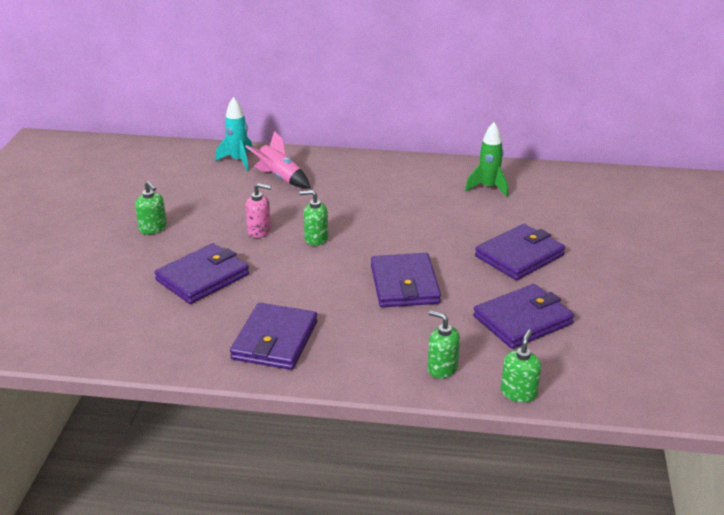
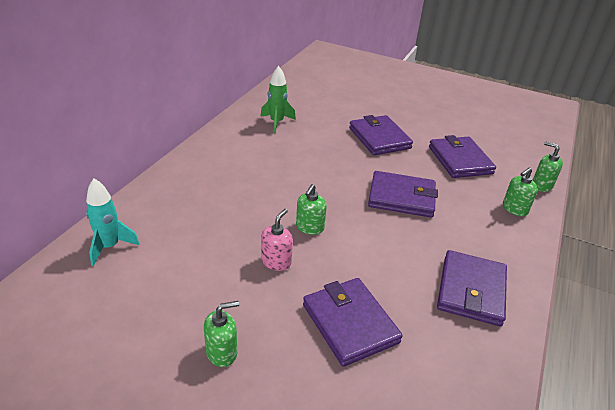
camera: 75 degrees left, 5 degrees up
(275, 340) = (471, 290): purple wallet -> purple wallet turned 75 degrees clockwise
(280, 178) = (175, 224): pink rocket -> none

